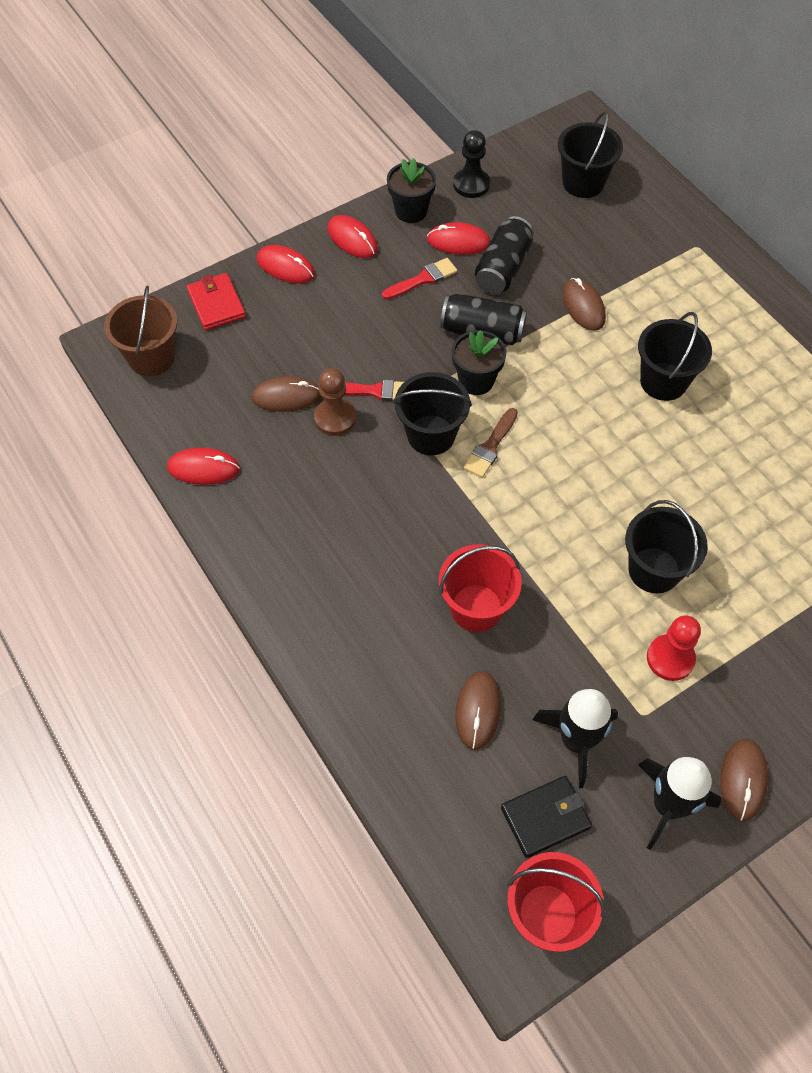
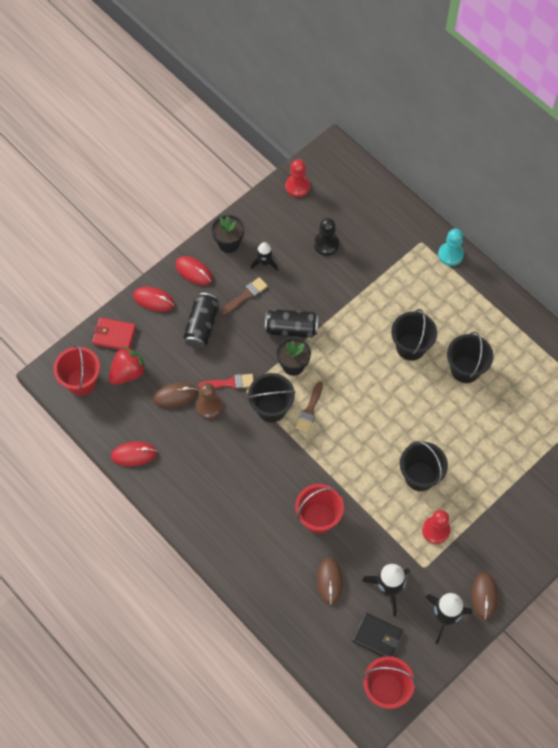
camera: 10 degrees left, 5 degrees up
(151, 358) = (81, 382): brown bucket -> red bucket
(216, 304) = (114, 335): red wallet -> red wallet turned 45 degrees counterclockwise
(223, 355) = (128, 373): none -> red strawberry
(422, 279) = (246, 295): red brush -> brown brush
(458, 242) = (264, 262): red mouse -> black rocket
(471, 184) = (265, 215): black pawn -> black pawn (326, 244)
(502, 268) = (297, 279): black can -> black can (202, 326)
(524, 155) = (297, 186): none -> red pawn
(545, 817) = (377, 636): black wallet -> black wallet turned 60 degrees clockwise
(583, 183) = (340, 203): black bucket -> black bucket (465, 369)
(583, 306) = (353, 300): brown mouse -> none
(740, 268) = (450, 254): none -> turquoise pawn

